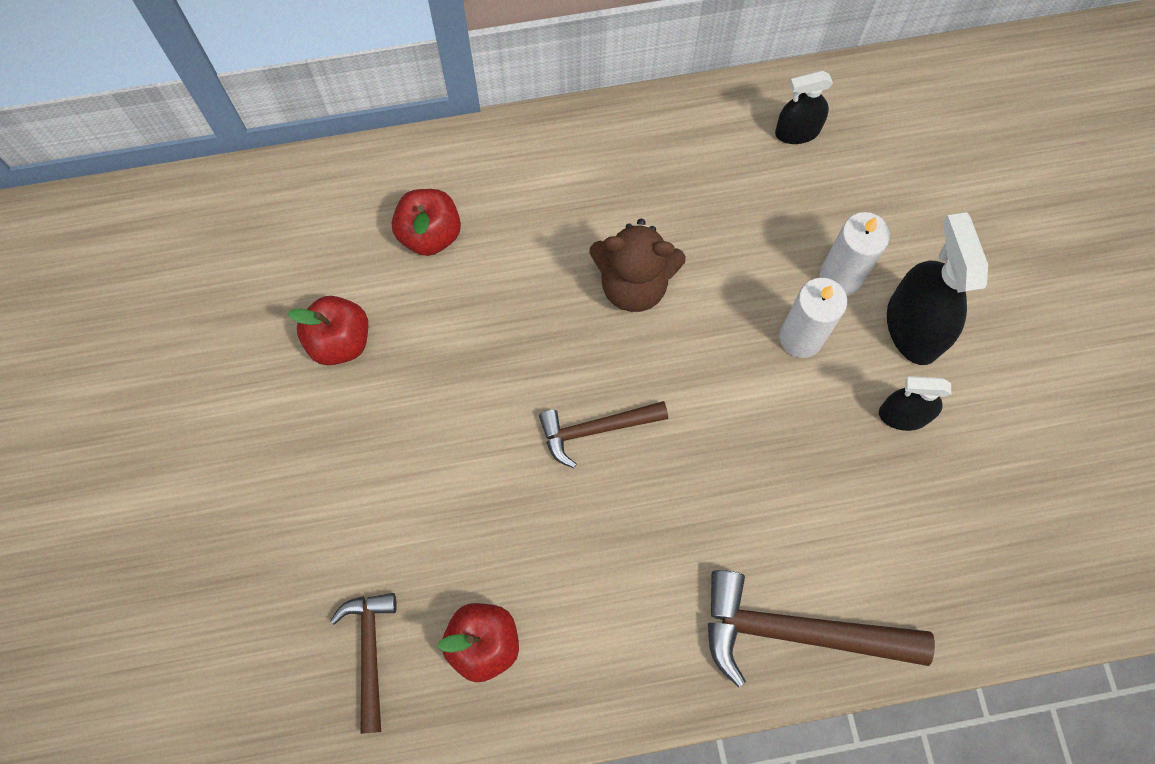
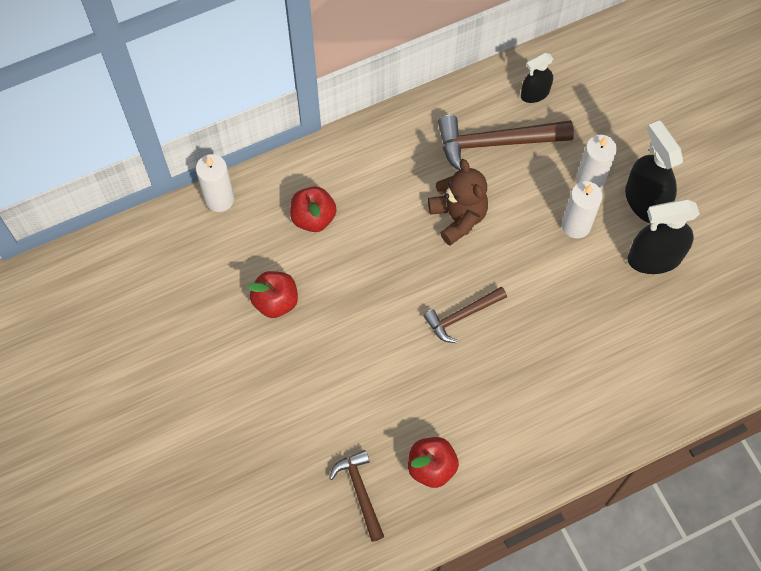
camera: 15 degrees left, 5 degrees down
(310, 176) = (219, 199): none -> white candle
(634, 284) = (458, 217): brown teddy bear -> brown teddy bear turned 105 degrees counterclockwise
(797, 631) = (627, 408): brown hammer -> brown hammer (495, 143)
(903, 415) = (654, 258): black spray bottle -> black spray bottle, size x1.68

